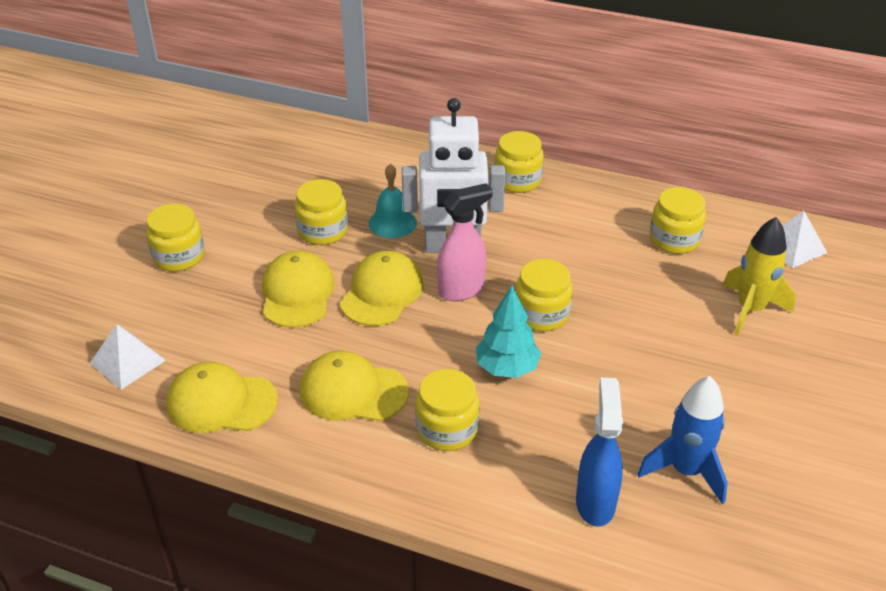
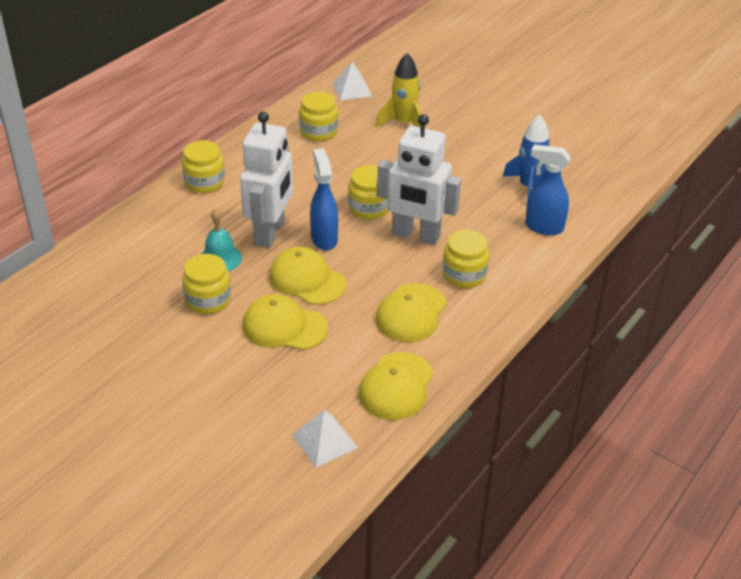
camera: 75 degrees left, 0 degrees up
(179, 257) = (193, 396): yellow jar -> none
(462, 290) = (324, 239): pink spray bottle -> blue spray bottle
(507, 368) = (416, 236): turquoise tree -> white robot

